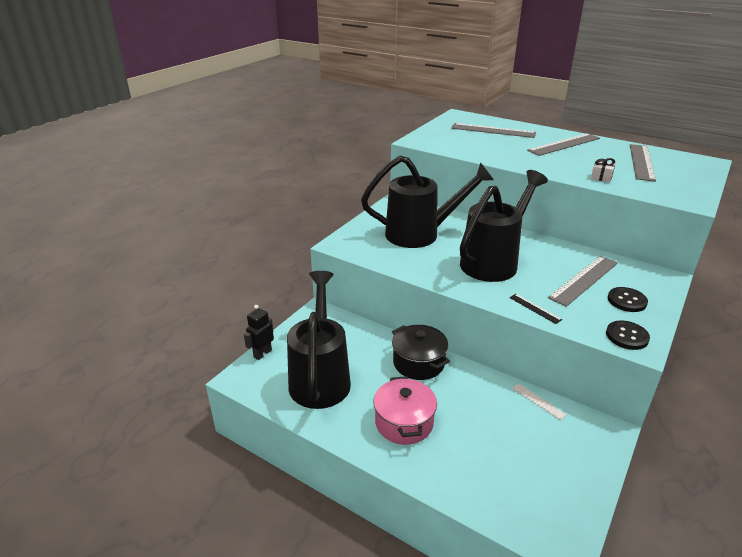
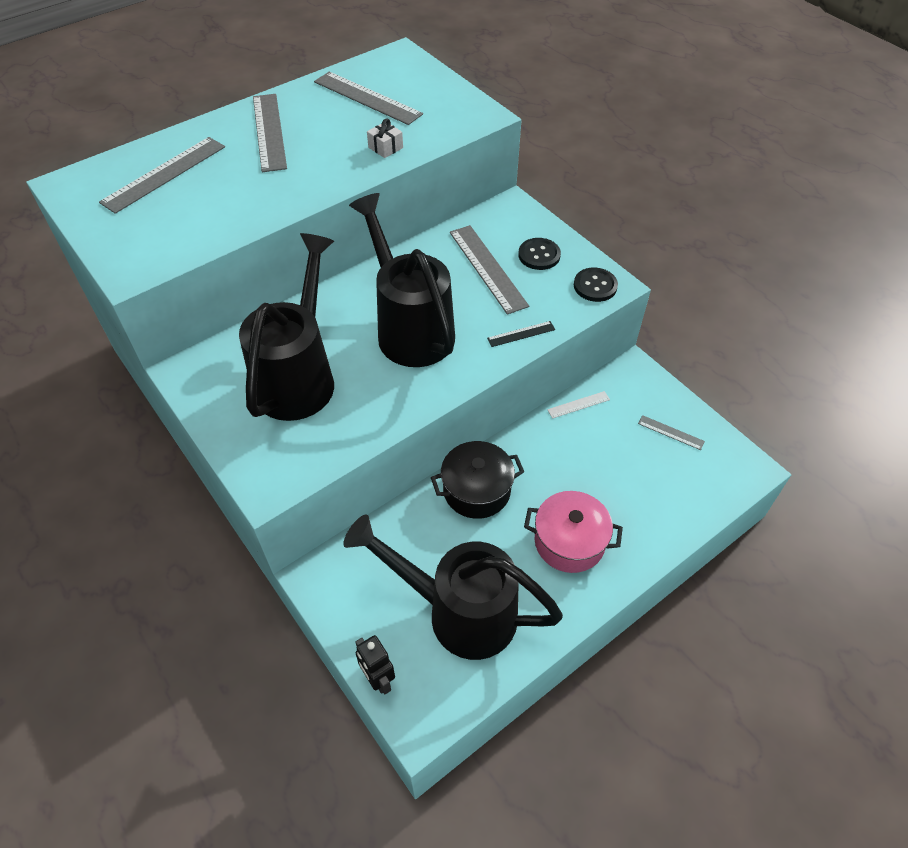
camera: 70 degrees left, 20 degrees up
(559, 471) = (670, 432): none -> grey ruler

